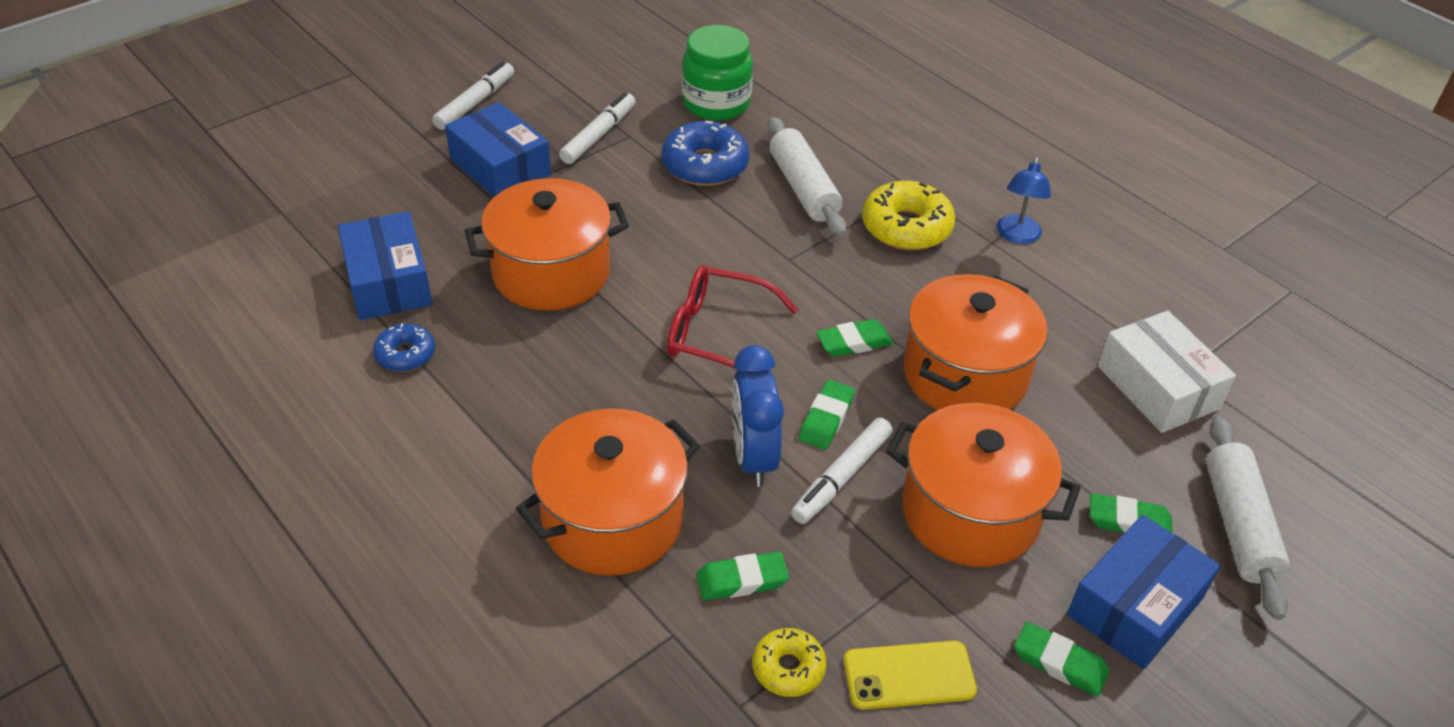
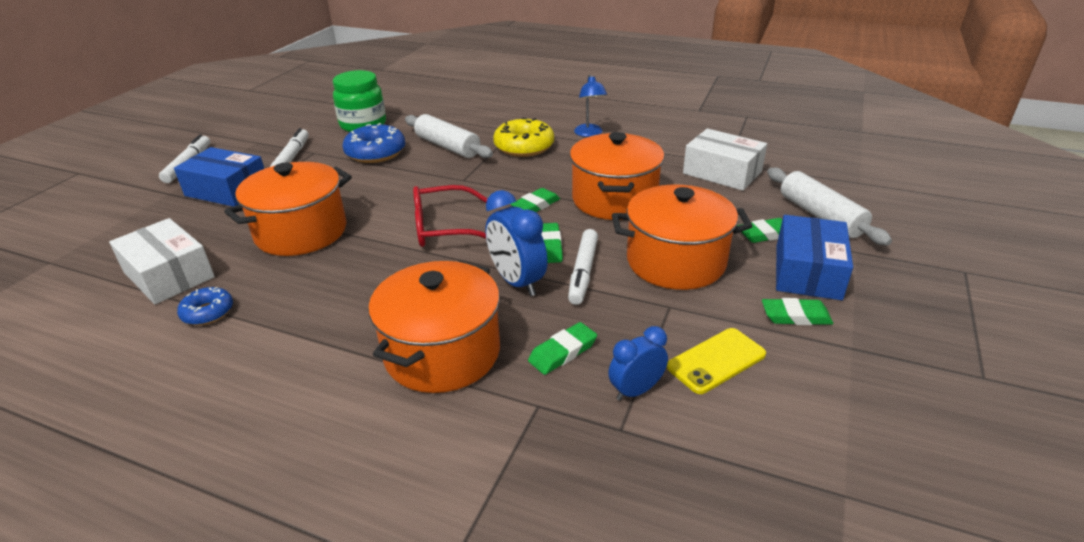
camera: 25 degrees left, 10 degrees down
(388, 282) = (169, 275): blue box -> white box
(788, 668) = (636, 390): yellow donut -> blue clock

